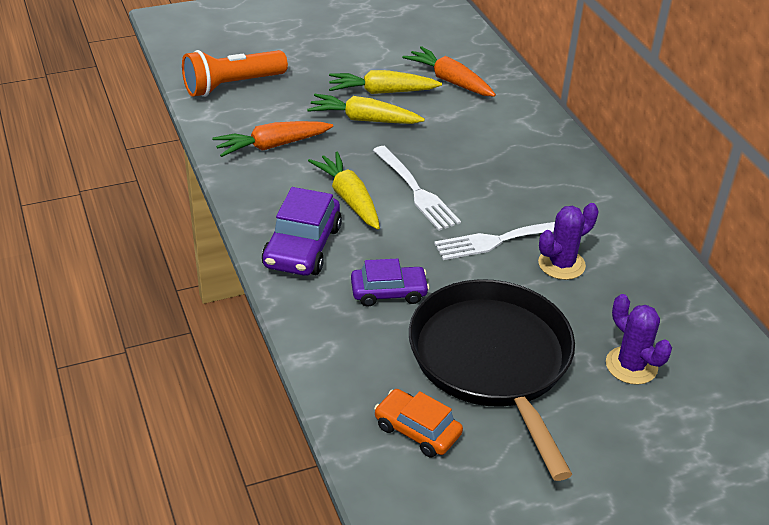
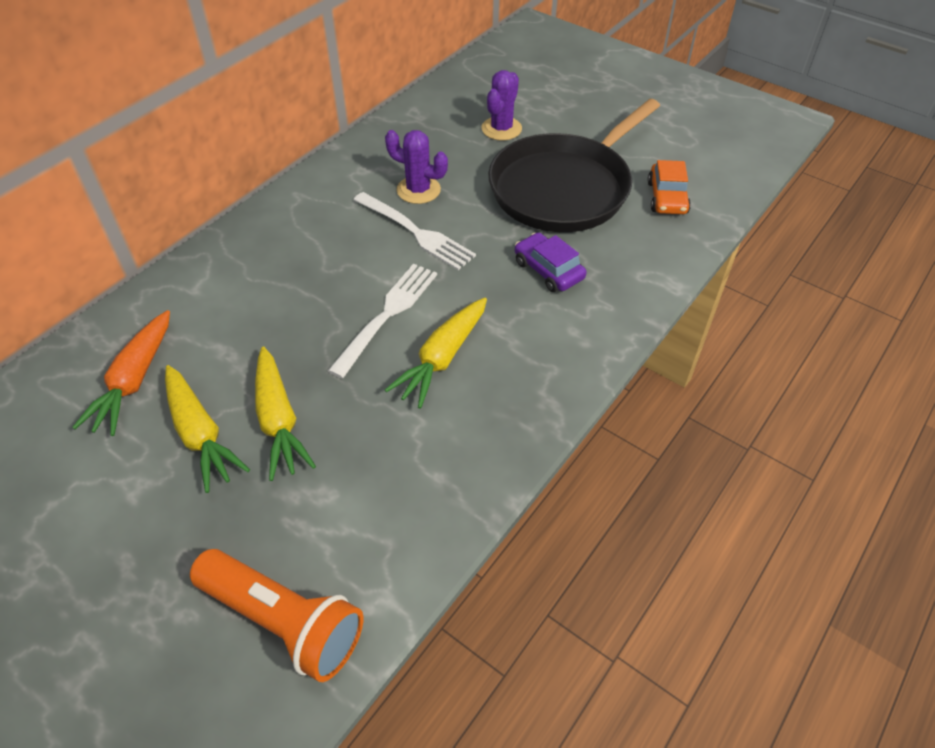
camera: 120 degrees left, 10 degrees up
(272, 146) = (398, 480): orange carrot -> none
(302, 247) = (546, 355): purple car -> none

